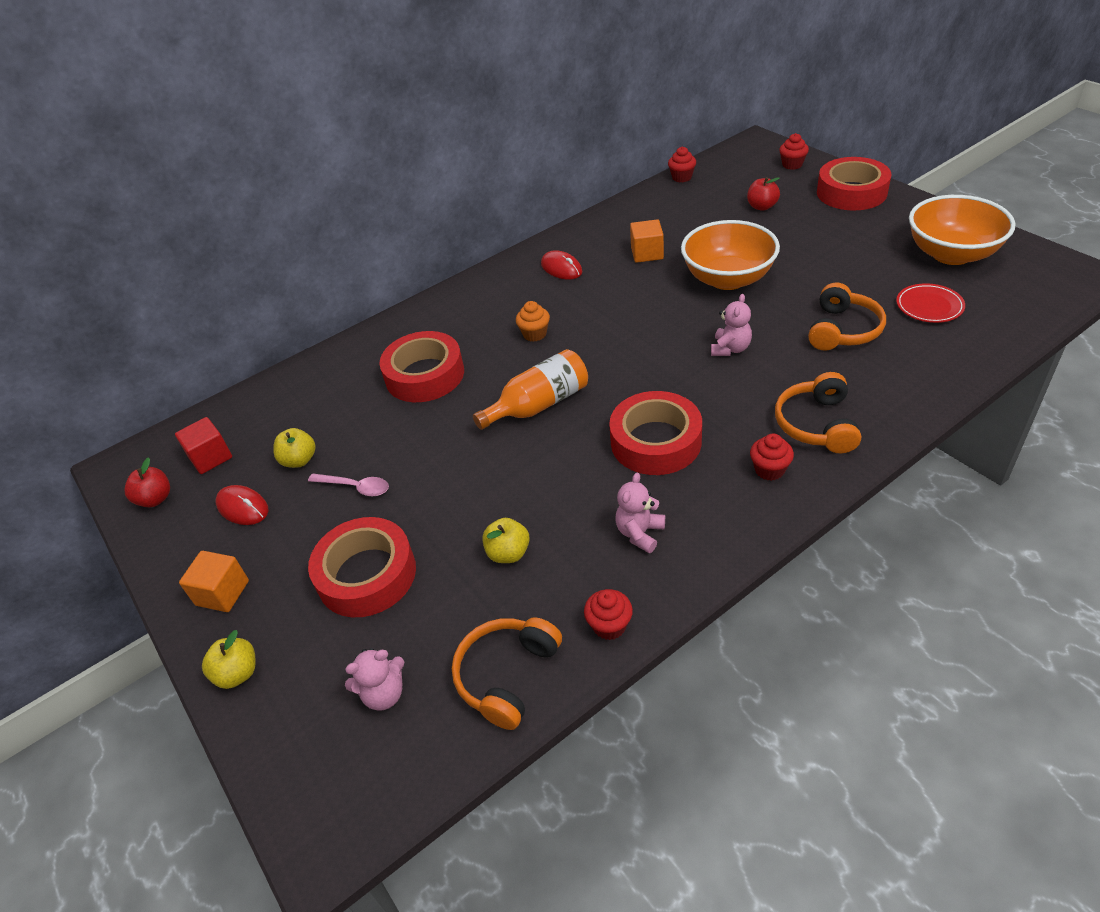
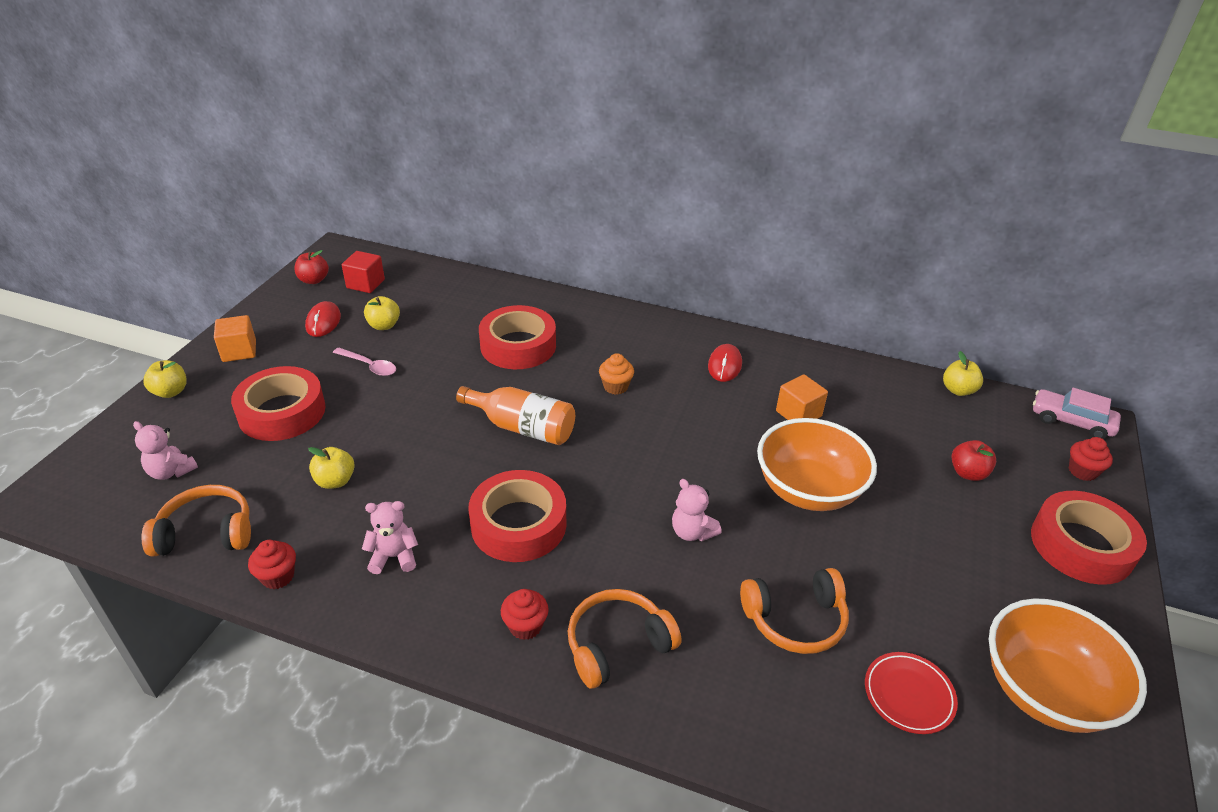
camera: 50 degrees right, 5 degrees down
(355, 487) = (369, 366): pink spoon -> pink spoon turned 45 degrees counterclockwise
(682, 177) = (958, 390): red cupcake -> yellow apple
(730, 349) = (692, 532): pink teddy bear -> pink teddy bear turned 60 degrees clockwise
(746, 149) = (1071, 421): none -> pink car

